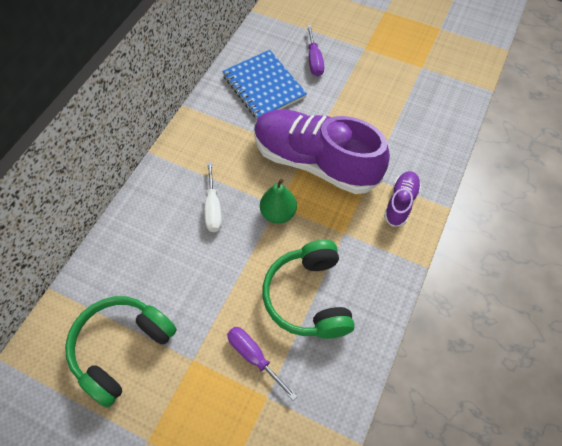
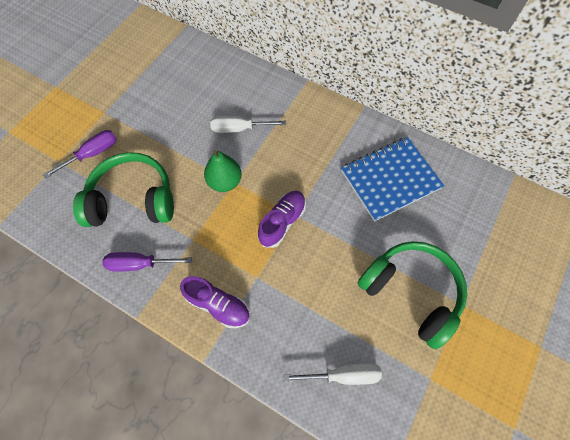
camera: 95 degrees right, 5 degrees up
(122, 348) = (126, 69): green headphones -> green headphones (411, 292)
(314, 60) = (434, 237): purple screwdriver -> purple screwdriver (140, 264)
(315, 162) = (282, 222): purple shoe -> purple shoe, size x0.45
(433, 115) = (343, 375): none -> white screwdriver

